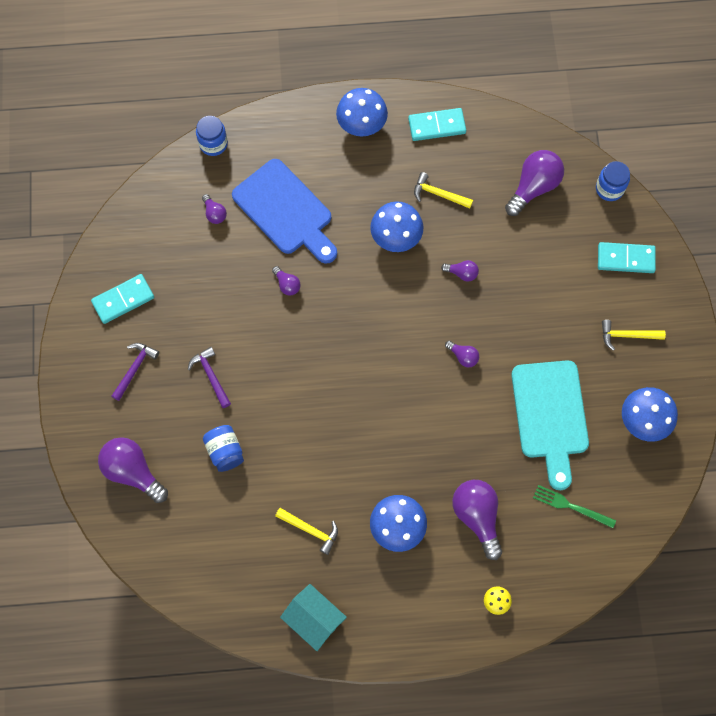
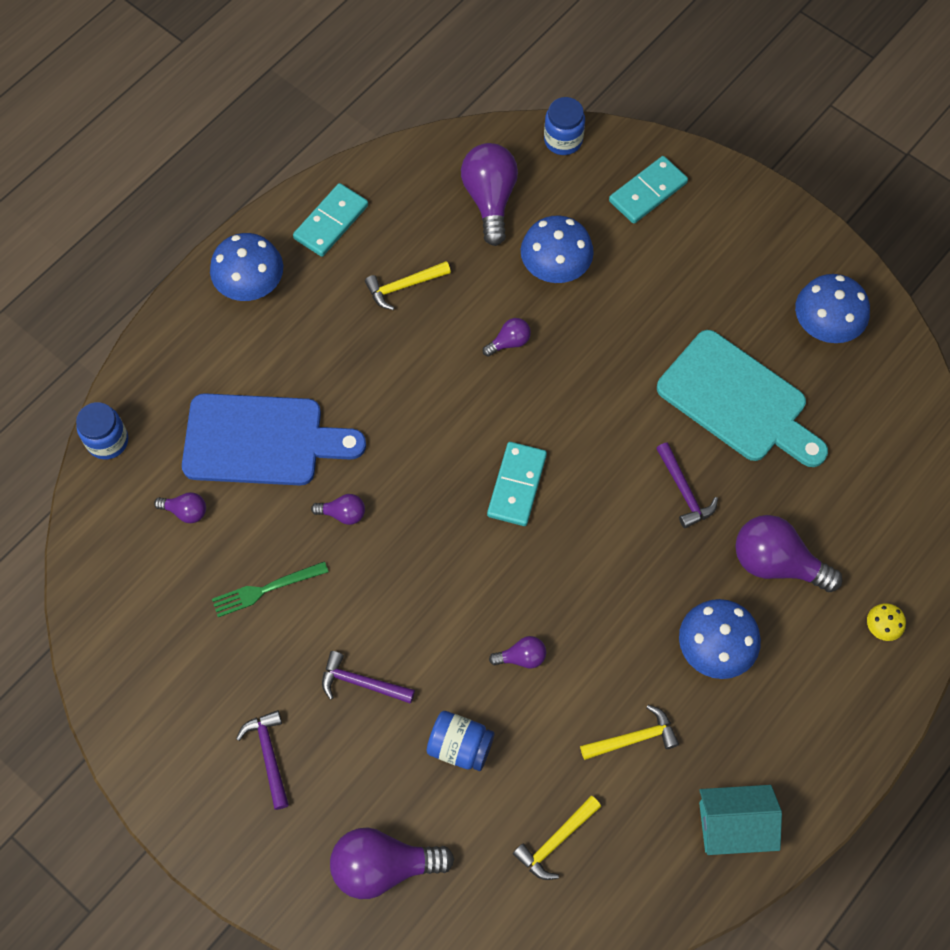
camera: 45 degrees left, 5 degrees down
(123, 300) = (178, 694): turquoise domino -> turquoise domino (517, 485)
(396, 237) = (405, 365): blue mushroom -> blue mushroom (555, 268)
(463, 356) = (597, 421): purple light bulb -> purple light bulb (521, 657)
(469, 435) = (684, 491): none -> purple hammer
(571, 506) = (848, 468): green fork -> green fork (265, 589)
(627, 335) = (725, 261): yellow hammer -> yellow hammer (555, 841)

